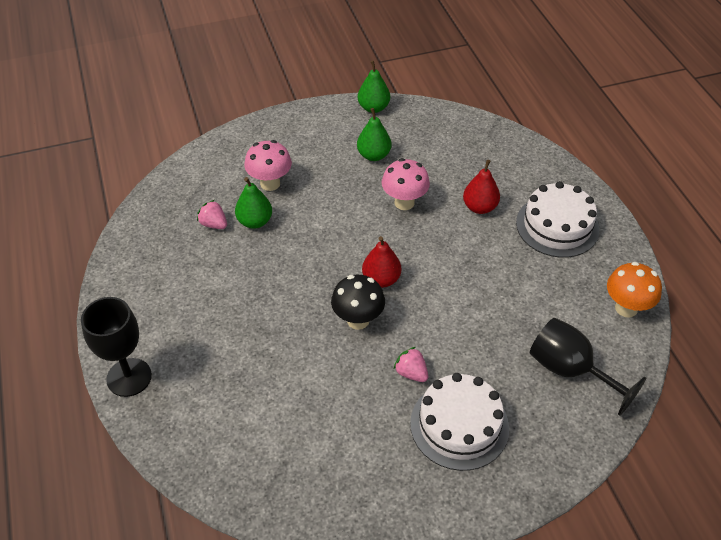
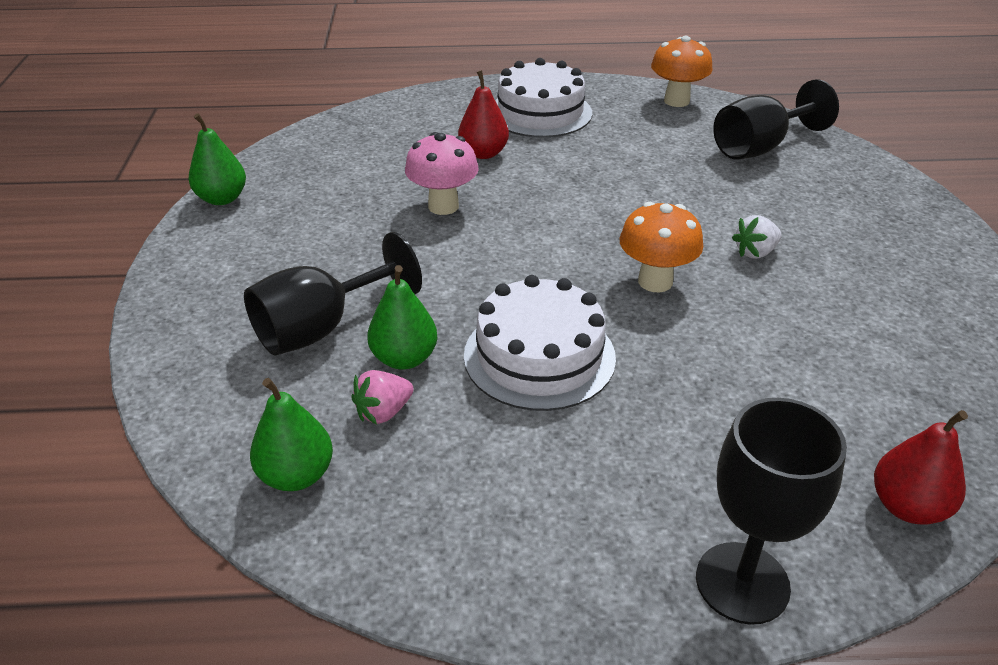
camera: 75 degrees left, 10 degrees down
(270, 183) = (321, 328): pink mushroom -> black goblet
(358, 320) = (655, 281): black mushroom -> orange mushroom
(374, 155) = (328, 215): green pear -> green pear (296, 475)
(381, 279) = (583, 249): red pear -> red pear (907, 506)
(411, 373) = (755, 252): pink strawberry -> white strawberry
(459, 425) = (838, 231): white cake -> white cake (539, 356)

